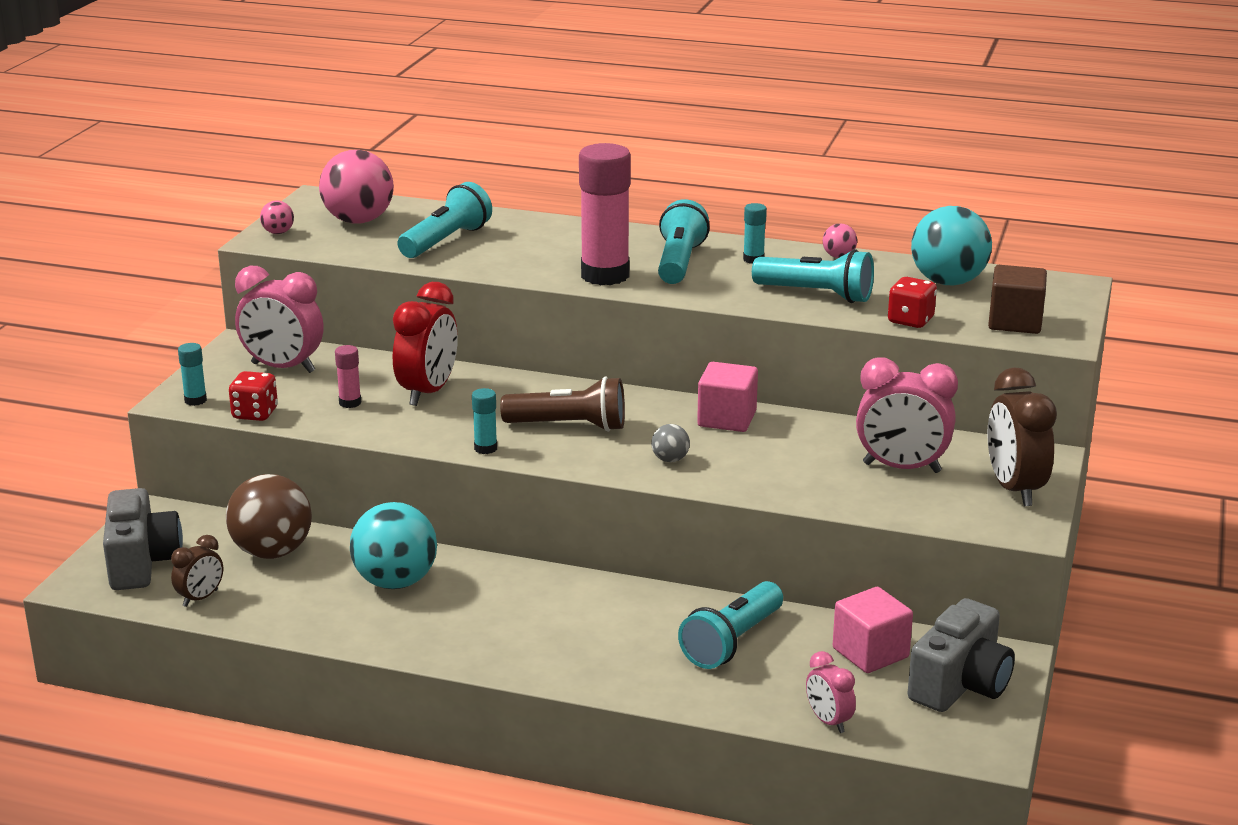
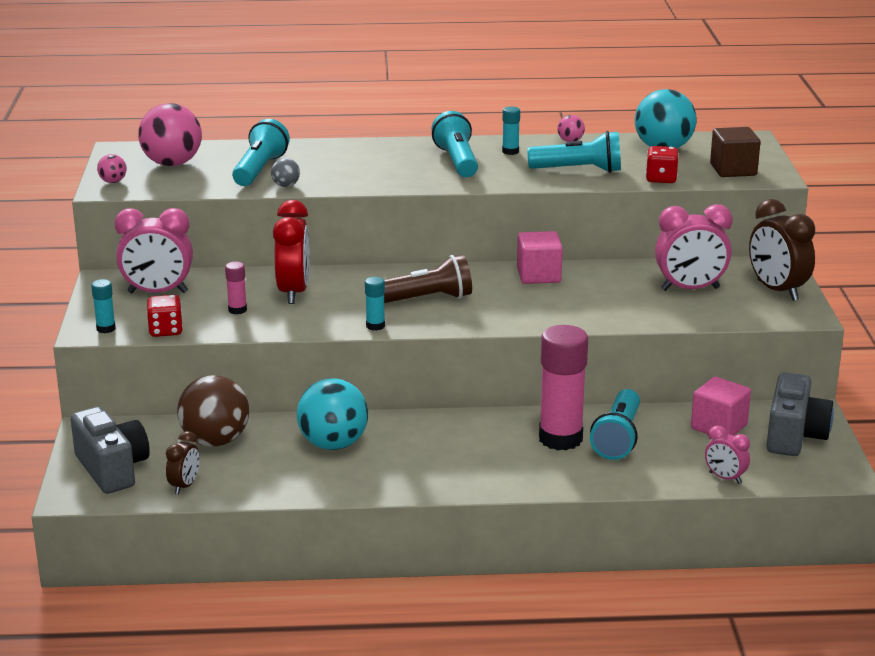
camera: 20 degrees left, 0 degrees up
(605, 275) = (409, 178): pink glue stick -> pink glue stick (560, 439)
(670, 459) = (521, 311): grey ball -> grey ball (286, 185)

